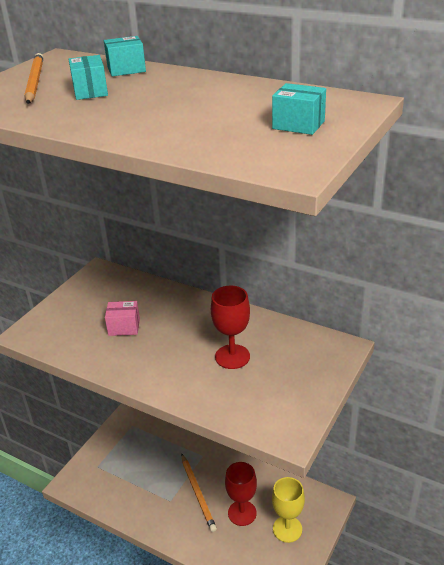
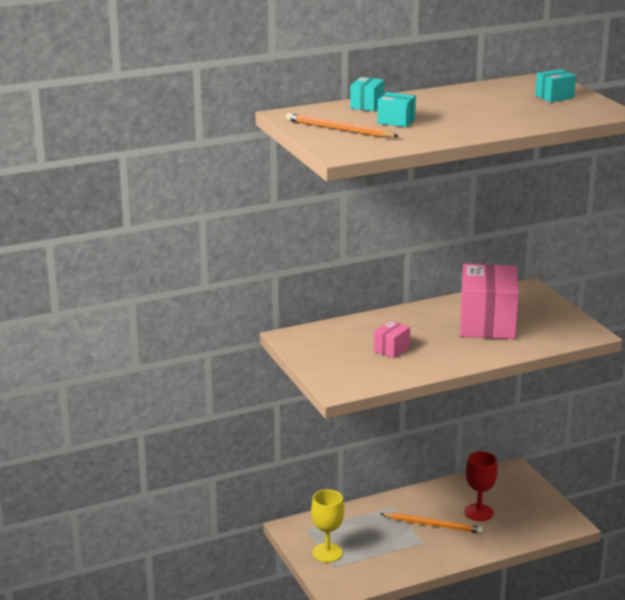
camera: 55 degrees left, 10 degrees down
(232, 356) = (487, 323): red goblet -> pink box
(287, 529) = (518, 499): yellow goblet -> yellow goblet (327, 553)

